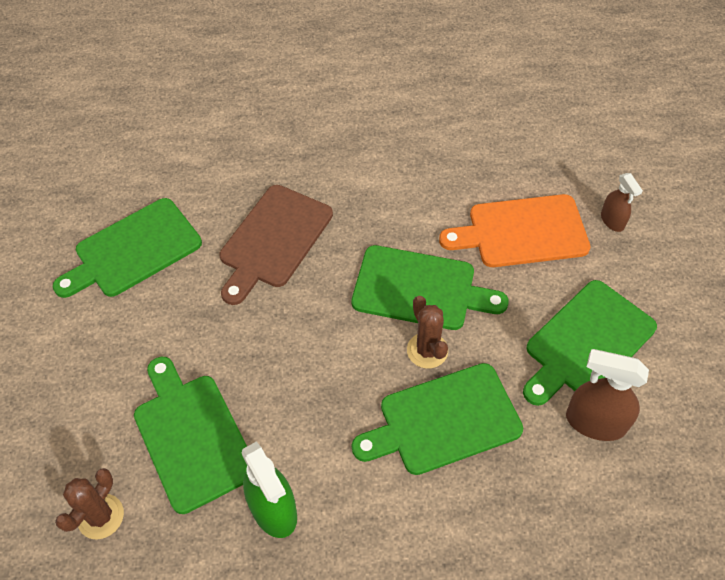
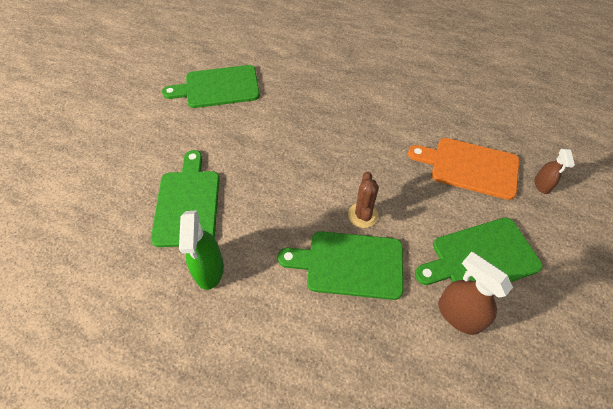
camera: 25 degrees right, 0 degrees up
(101, 516) = (110, 226): brown cactus -> none
(273, 240) = (302, 111): brown cutting board -> none
(420, 289) = (379, 175): green cutting board -> none

